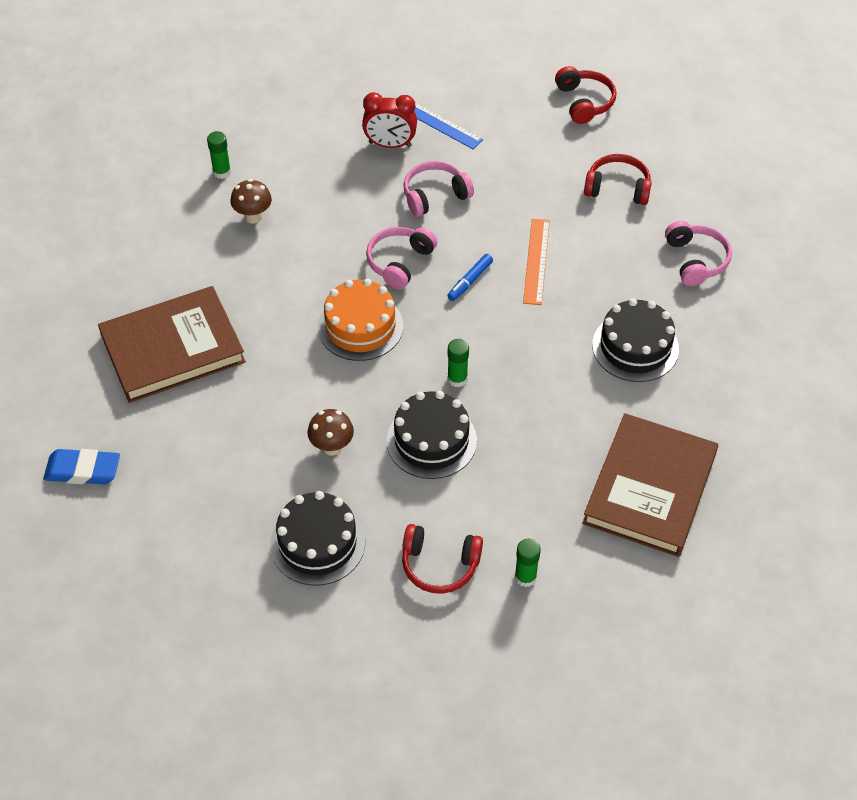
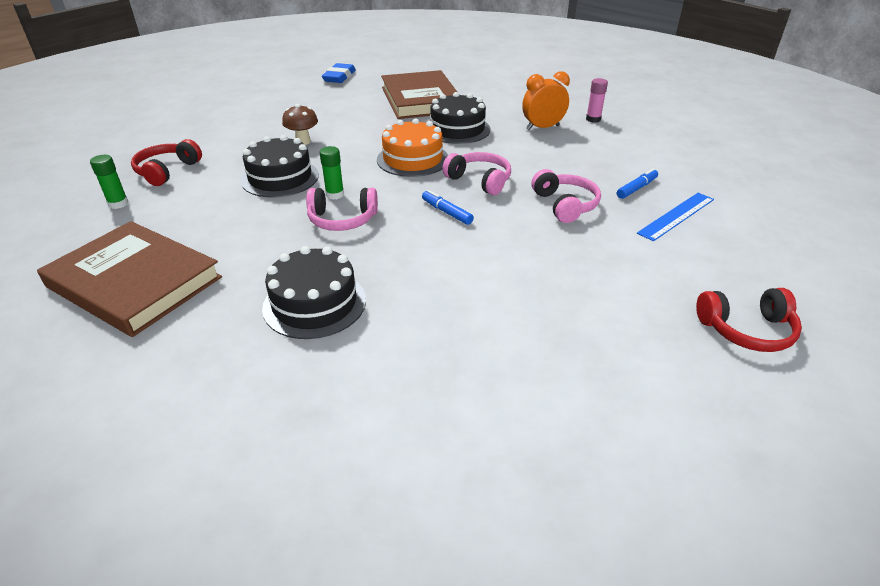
camera: 100 degrees right, 15 degrees down
(222, 172) = (593, 119): green glue stick -> pink glue stick
(253, 217) = (542, 127): brown mushroom -> orange clock
(317, 543) = (228, 132): black cake -> black cake (457, 129)
(390, 144) = (636, 188): red clock -> blue marker
(536, 261) = (463, 253): orange ruler -> none
(617, 188) = (576, 333): red headphones -> none
(696, 260) = (432, 385): pink headphones -> pink headphones (342, 220)

